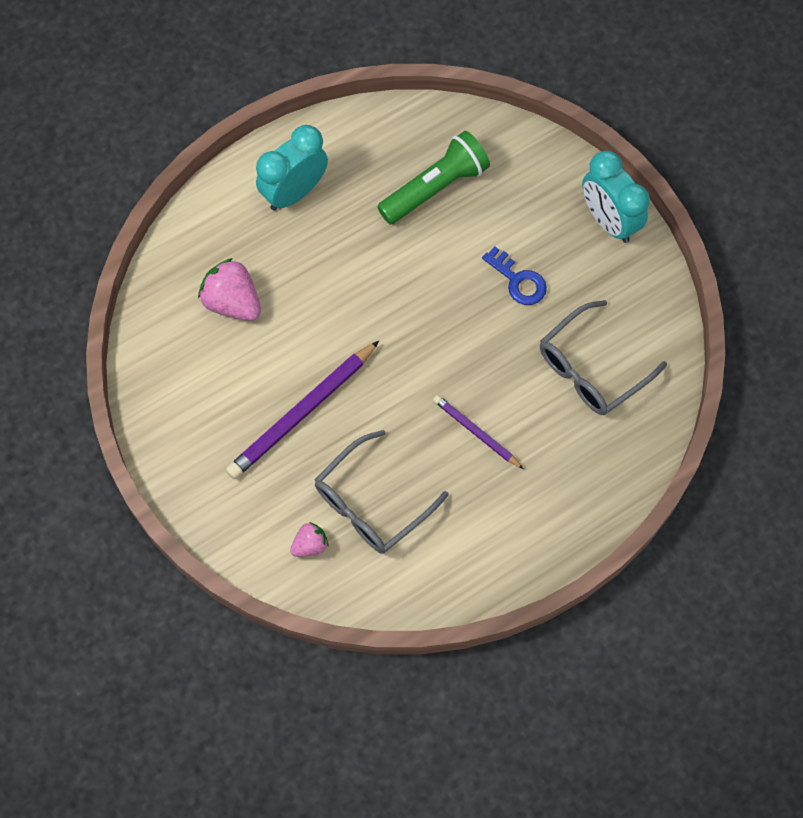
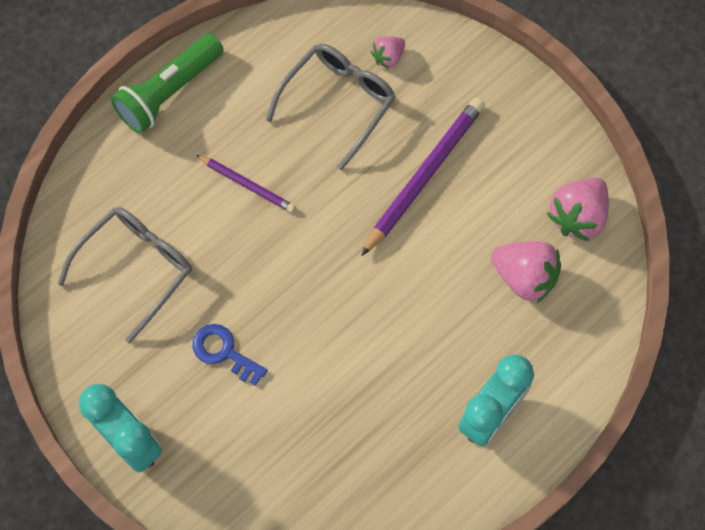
camera: 170 degrees right, 0 degrees up
(167, 349) = (577, 216): none -> pink strawberry
(435, 187) = (332, 448): green flashlight -> green flashlight (169, 92)

